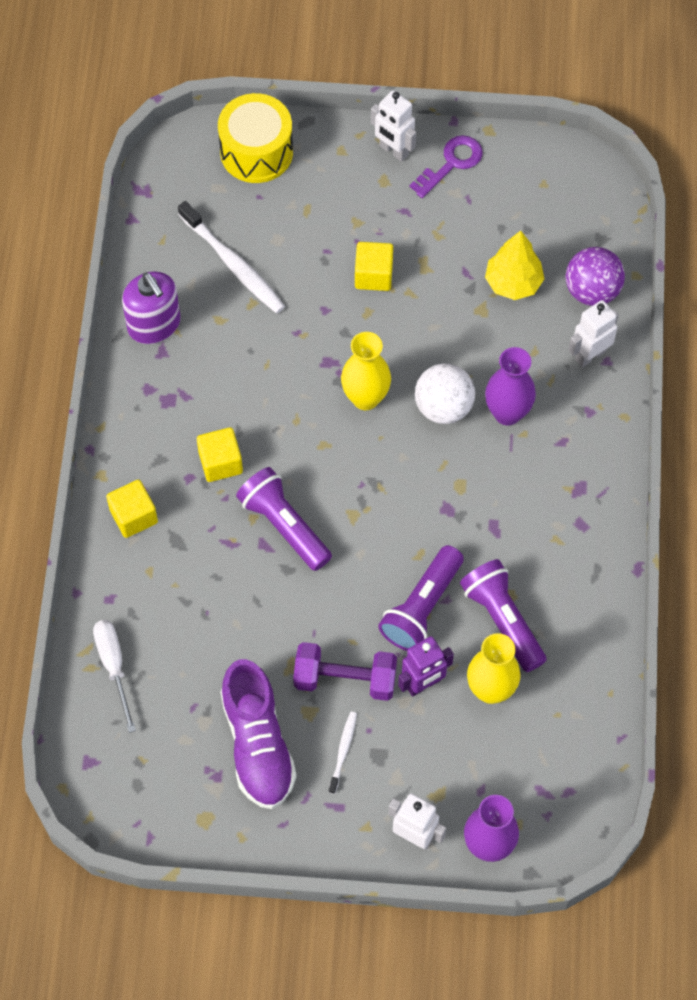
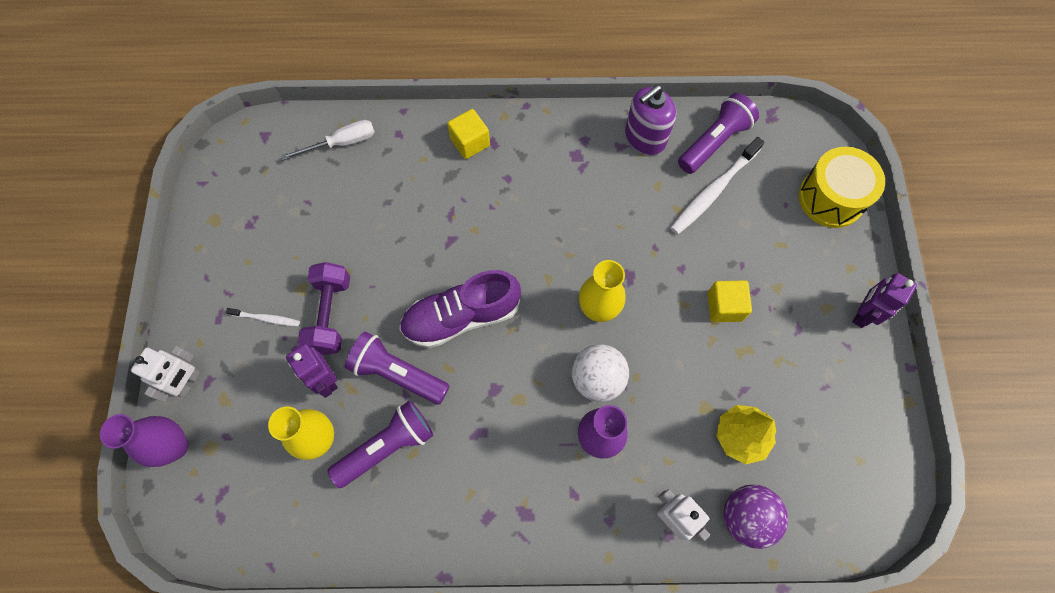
camera: 85 degrees right, 5 degrees up
(220, 462) = (523, 200): yellow cube -> none
(258, 744) = (274, 252): purple shoe -> purple shoe (461, 317)
(284, 525) = (469, 254): purple flashlight -> purple flashlight (714, 142)
(393, 150) = (862, 314): white robot -> purple robot
(451, 163) = (861, 368): purple key -> none

